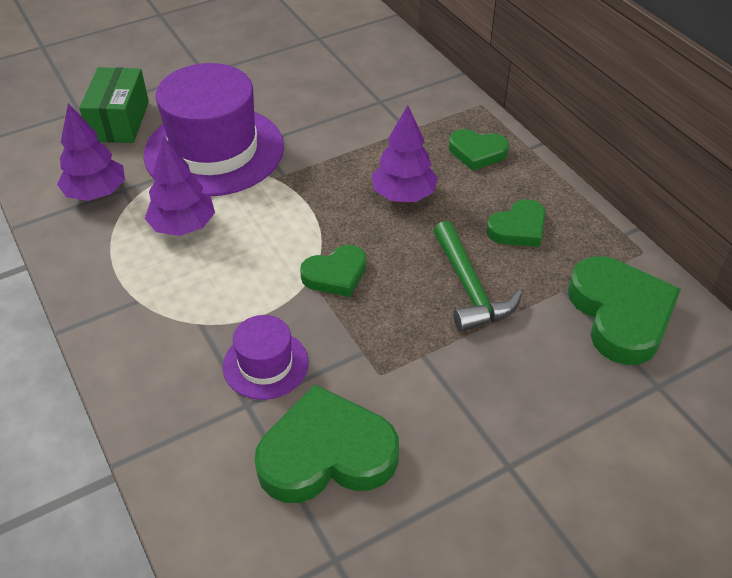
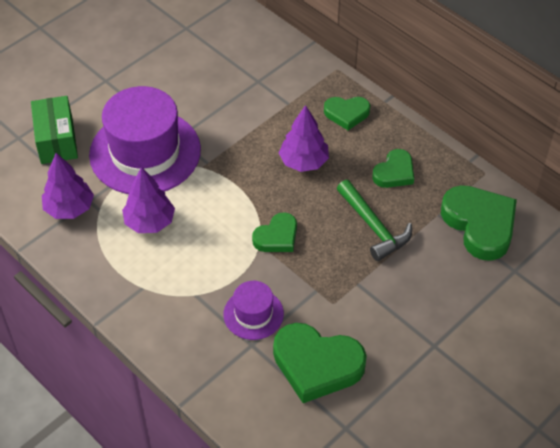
camera: 15 degrees left, 5 degrees up
(326, 454) = (317, 365): green heart -> green heart turned 135 degrees counterclockwise

